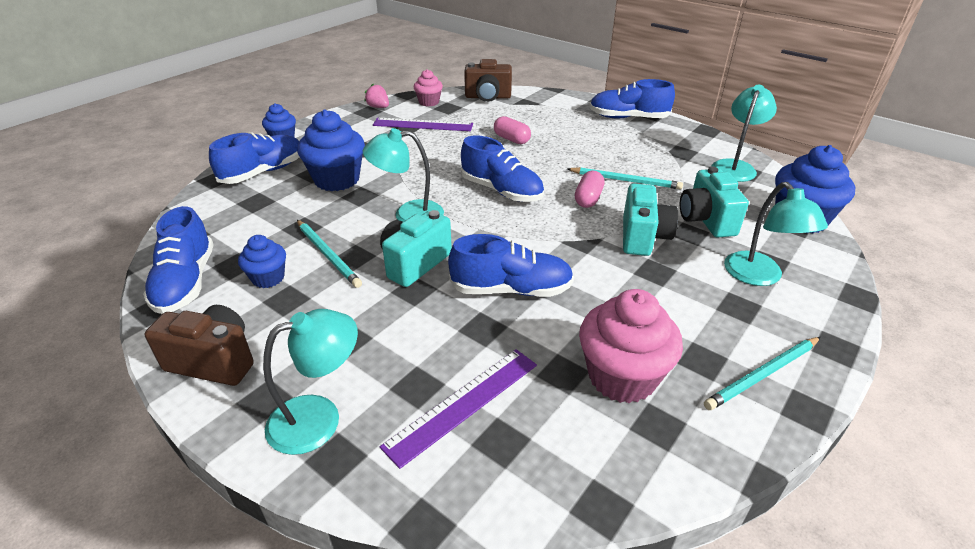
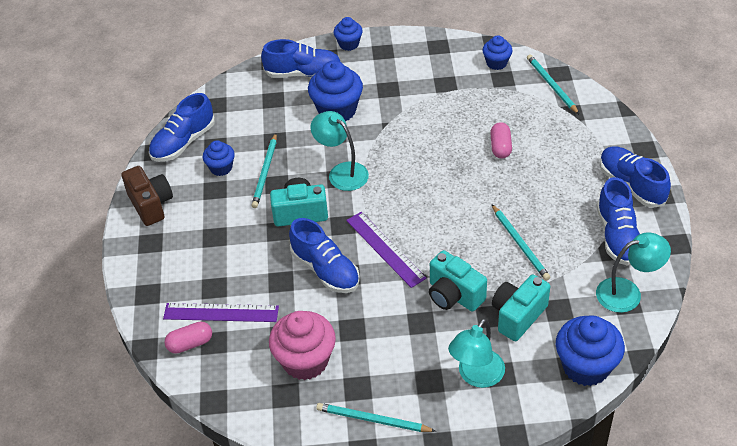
camera: 50 degrees right, 10 degrees up
(319, 418) = (160, 270): turquoise lamp -> none
(378, 107) = (452, 46): pink strawberry -> none
(423, 124) = (458, 88): purple ruler -> purple ruler (385, 249)
(429, 102) = (496, 63): pink cupcake -> blue cupcake
(488, 97) = (551, 85): brown camera -> turquoise pencil
(501, 191) = (423, 192): blue shoe -> blue shoe (617, 236)
(588, 199) = (468, 240): pink capsule -> pink capsule (190, 344)
(643, 237) = (454, 295): turquoise camera -> turquoise camera turned 75 degrees clockwise

